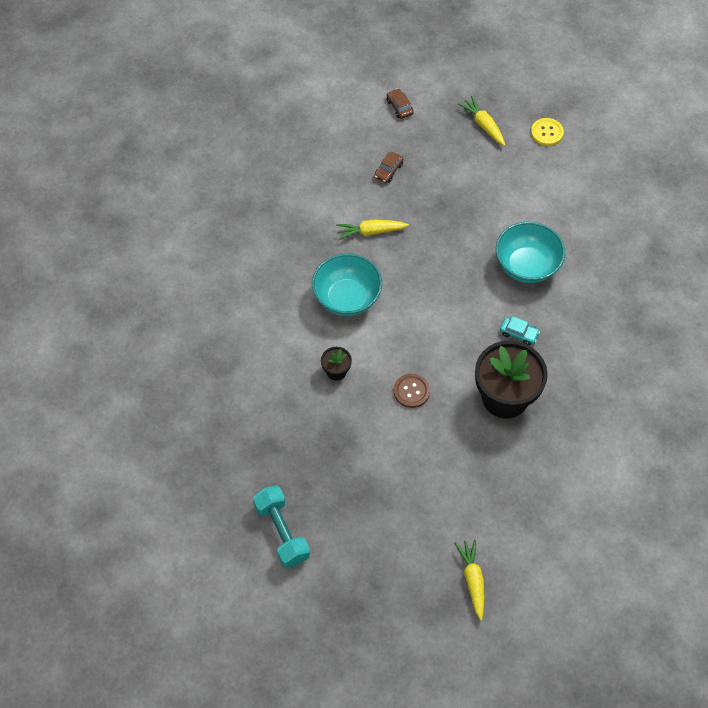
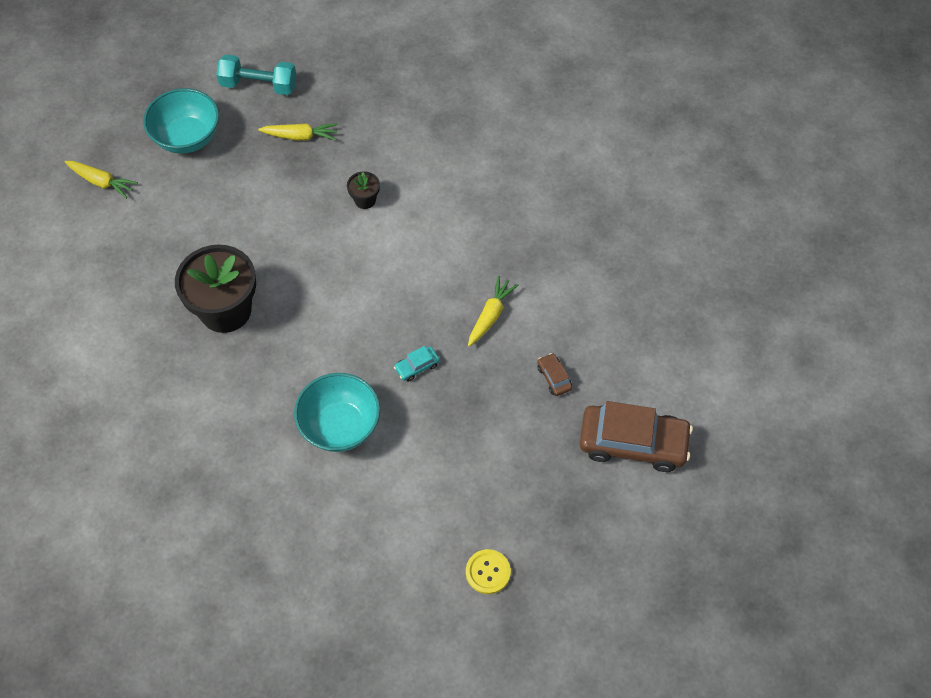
camera: 125 degrees right, 0 degrees up
(347, 298) = (432, 251): turquoise bowl -> turquoise bowl (187, 138)
(399, 107) = (633, 443): brown car -> brown car, size x2.36
(411, 391) = (296, 243): brown button -> none
(483, 125) = (547, 512): yellow carrot -> yellow carrot (300, 136)
(519, 333) = (276, 366): turquoise car -> turquoise car (417, 366)

